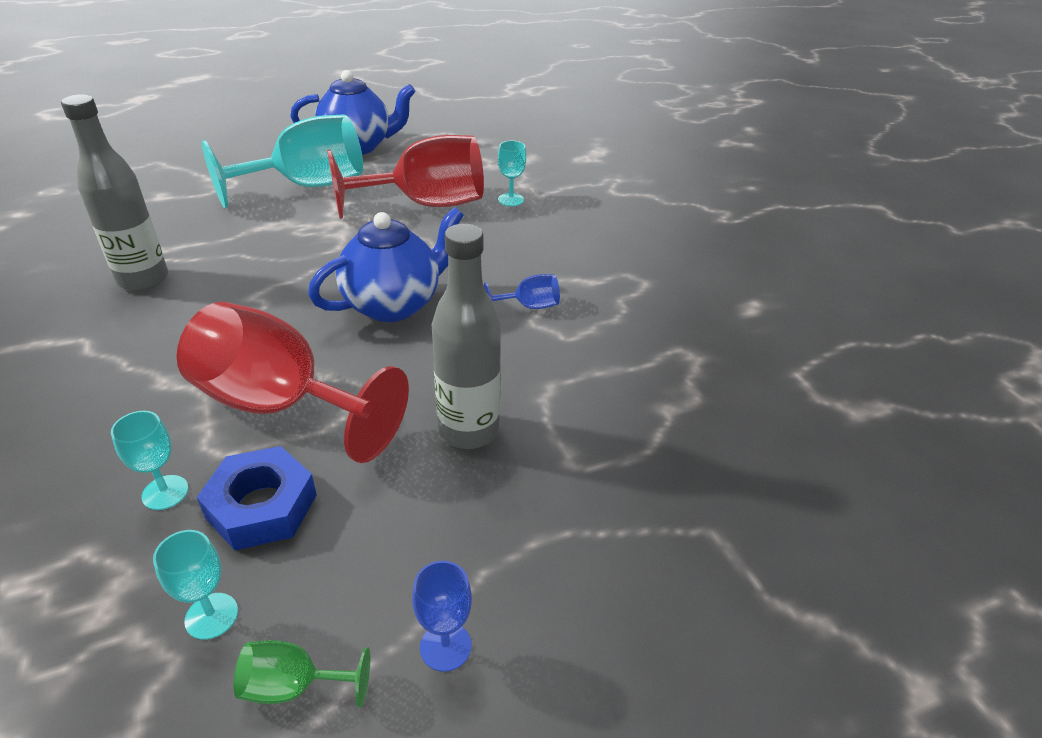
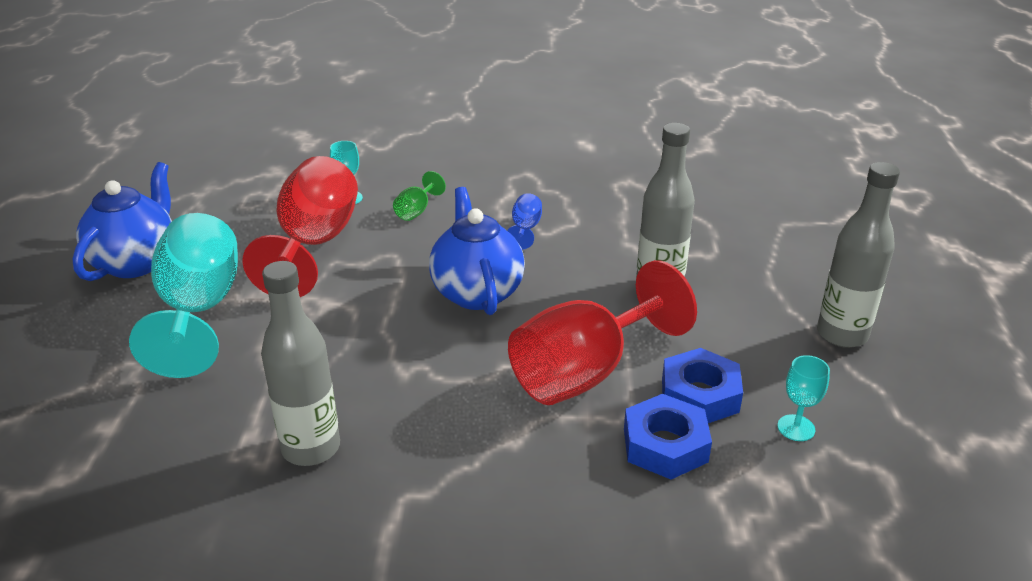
camera: 65 degrees left, 5 degrees down
(165, 492) = (665, 445): turquoise goblet -> blue nut
(294, 686) = (858, 397): green goblet -> green goblet (416, 211)
(445, 646) = (842, 334): blue goblet -> grey bottle

